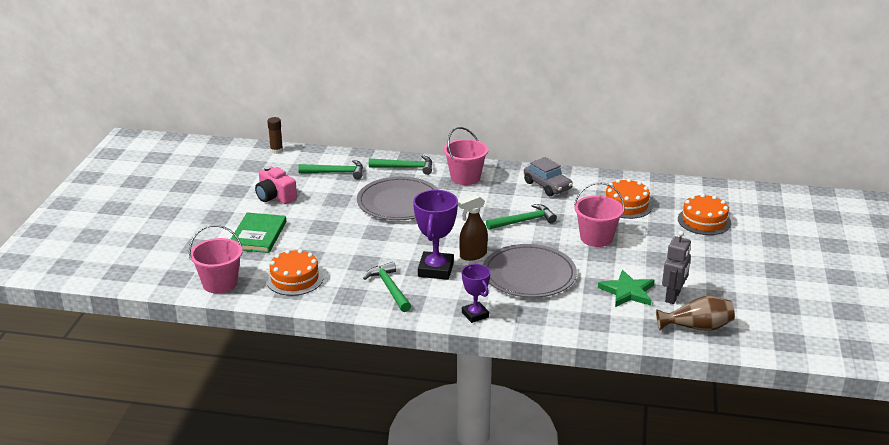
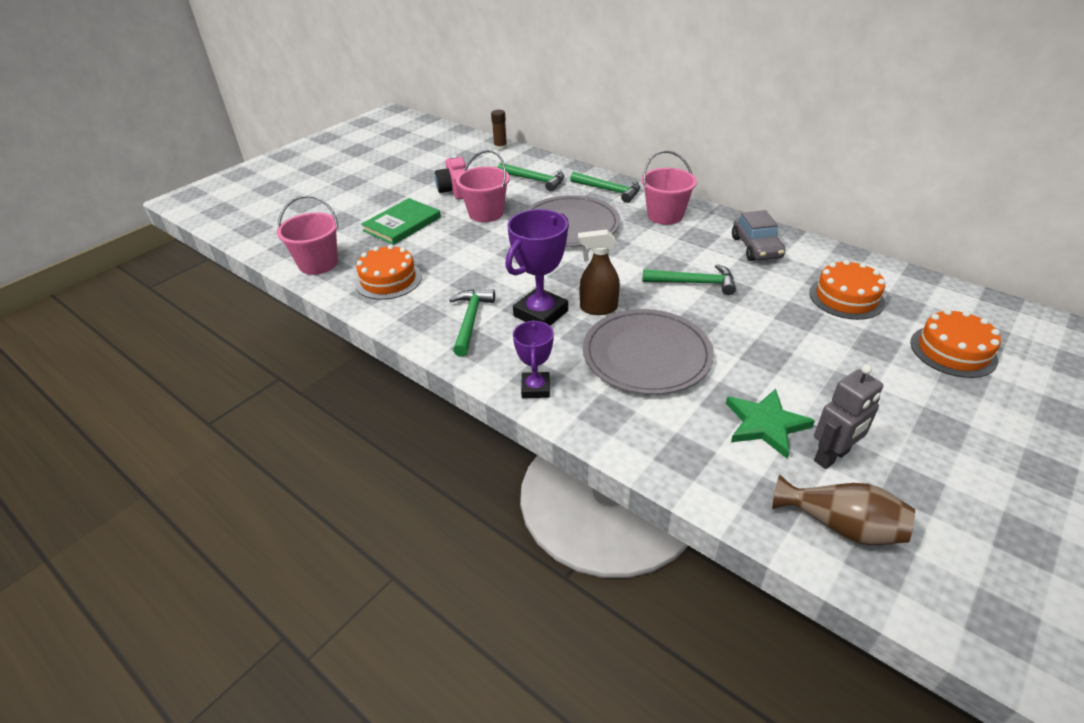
camera: 30 degrees right, 10 degrees up
(596, 238) = (773, 331): pink bucket -> pink bucket (486, 213)

